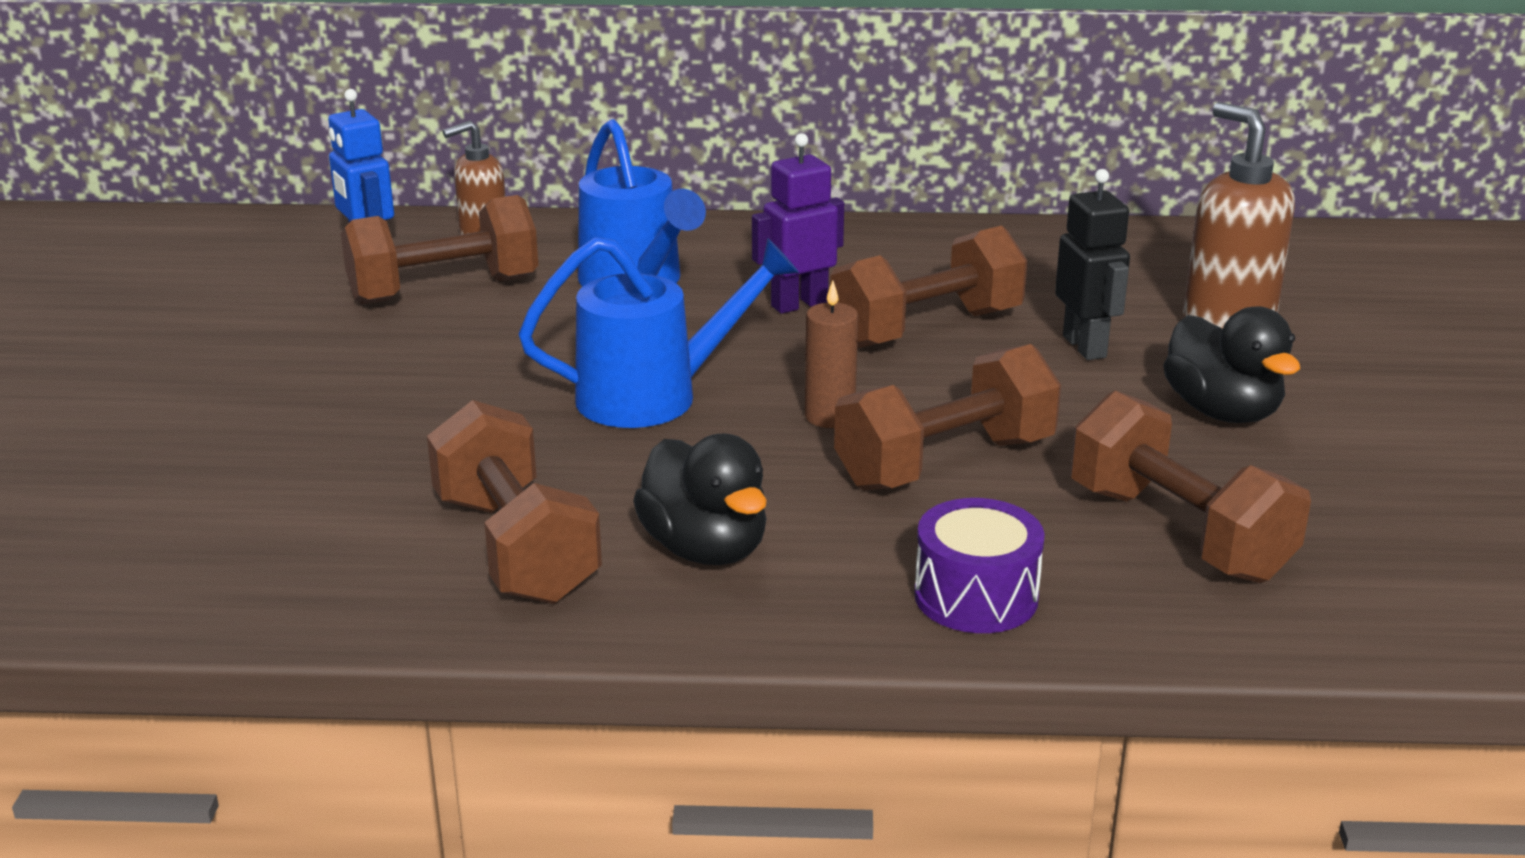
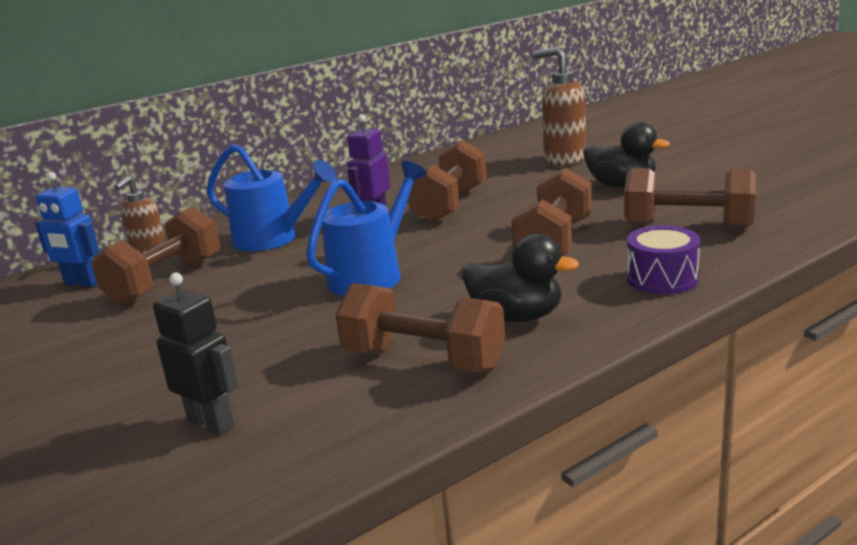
camera: 35 degrees left, 5 degrees down
(829, 416) = (471, 248): brown candle -> none
(1085, 347) = (528, 186): black robot -> black robot (211, 422)

